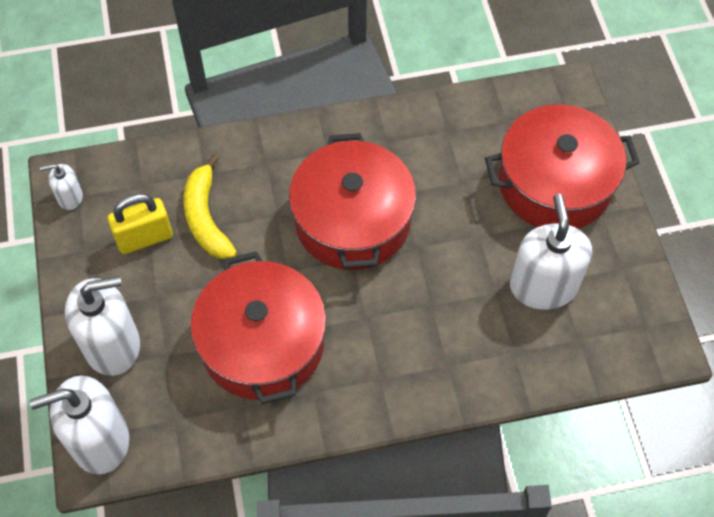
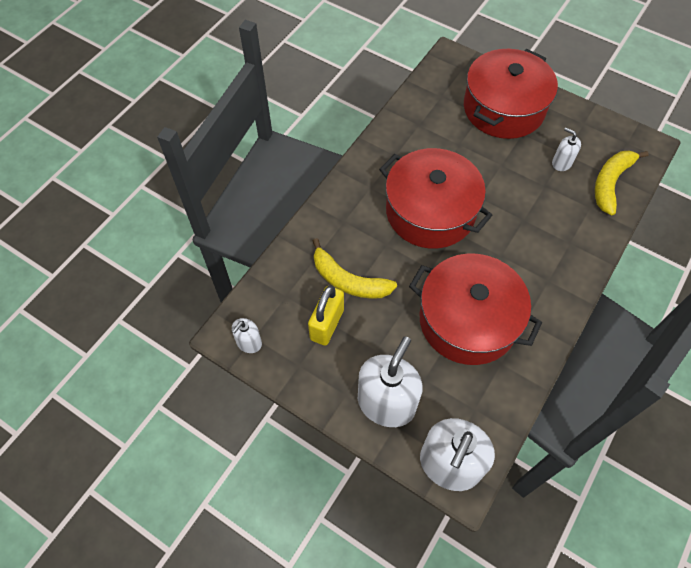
camera: 45 degrees left, 0 degrees up
(543, 286) = (561, 163): white soap dispenser -> white soap dispenser, size x0.49
(568, 348) = (610, 183): none -> yellow banana

